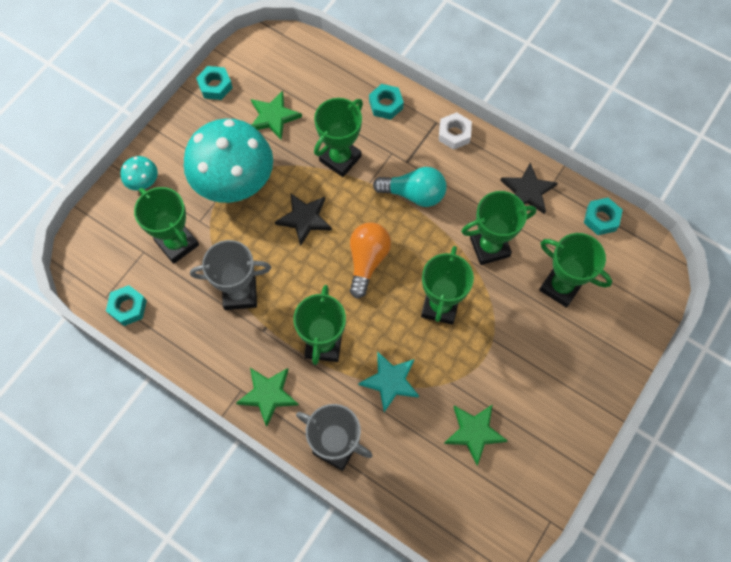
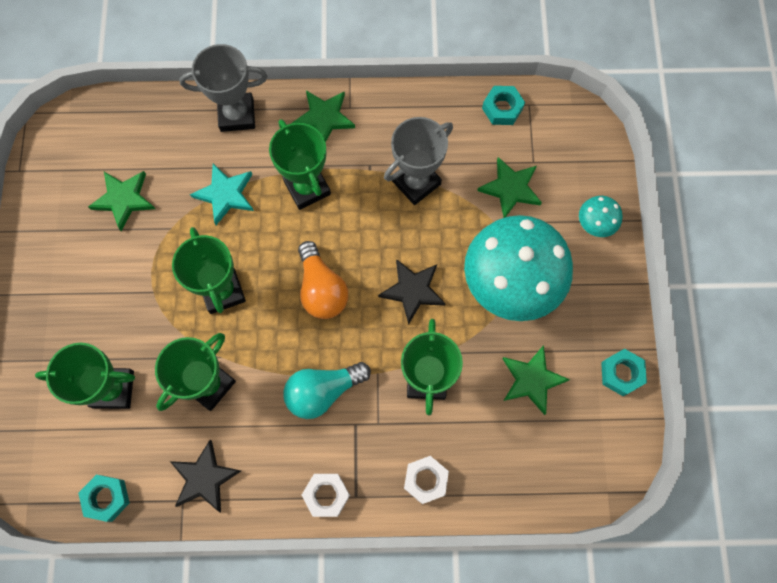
camera: 145 degrees right, 5 degrees up
(177, 243) = (510, 188): green trophy -> green star
(386, 105) = (425, 480): turquoise nut -> white nut

